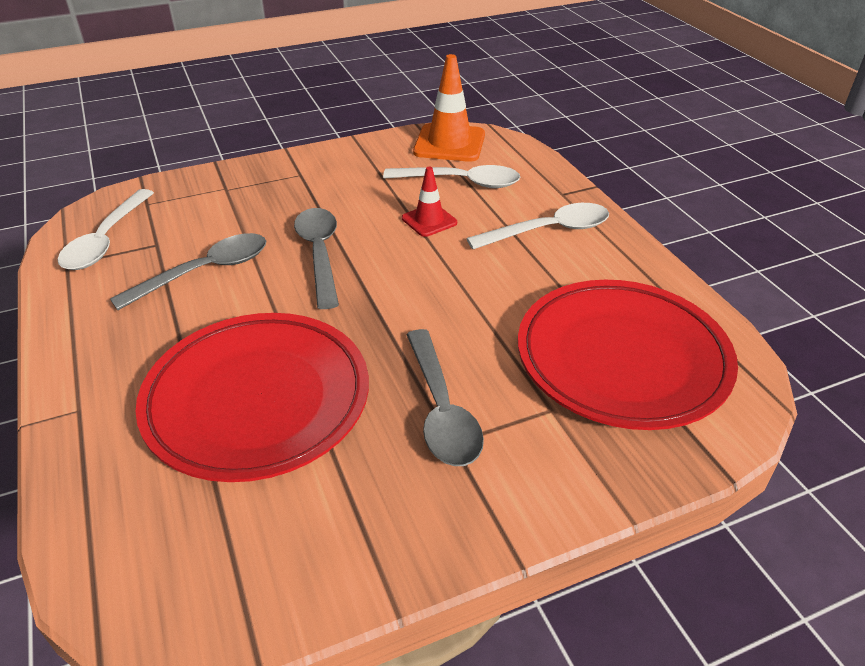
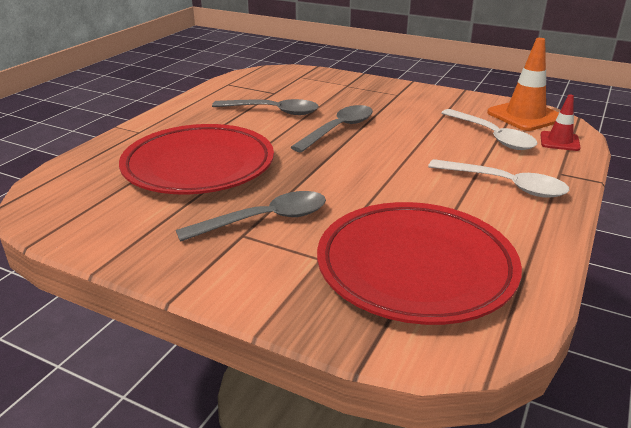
camera: 50 degrees right, 10 degrees down
(106, 240) = (258, 82): white spoon -> none
(429, 220) = (431, 144): red traffic cone -> red traffic cone (559, 141)
(441, 409) = (264, 220): grey spoon -> grey spoon turned 150 degrees counterclockwise

